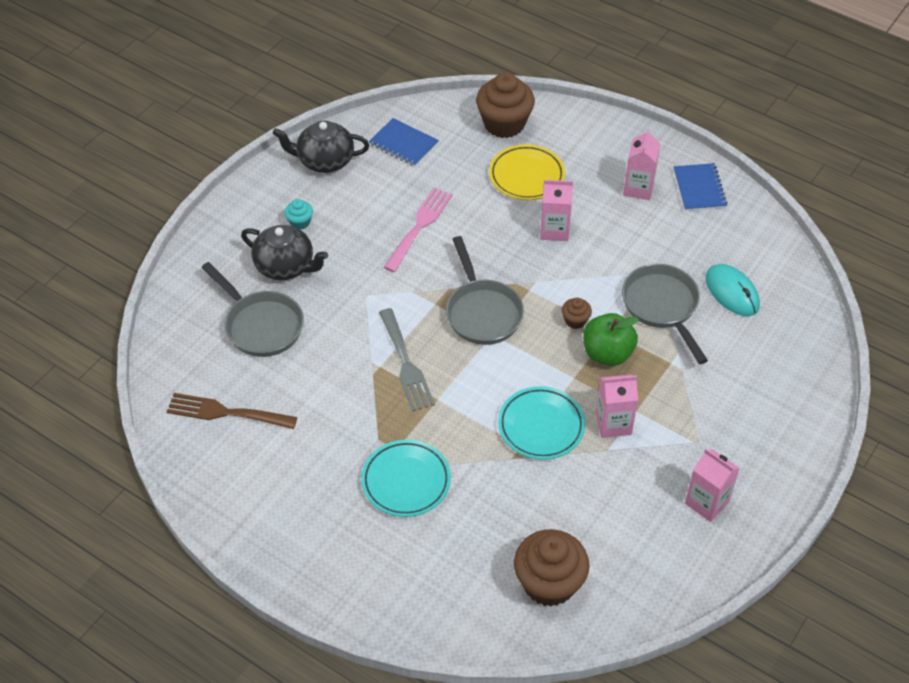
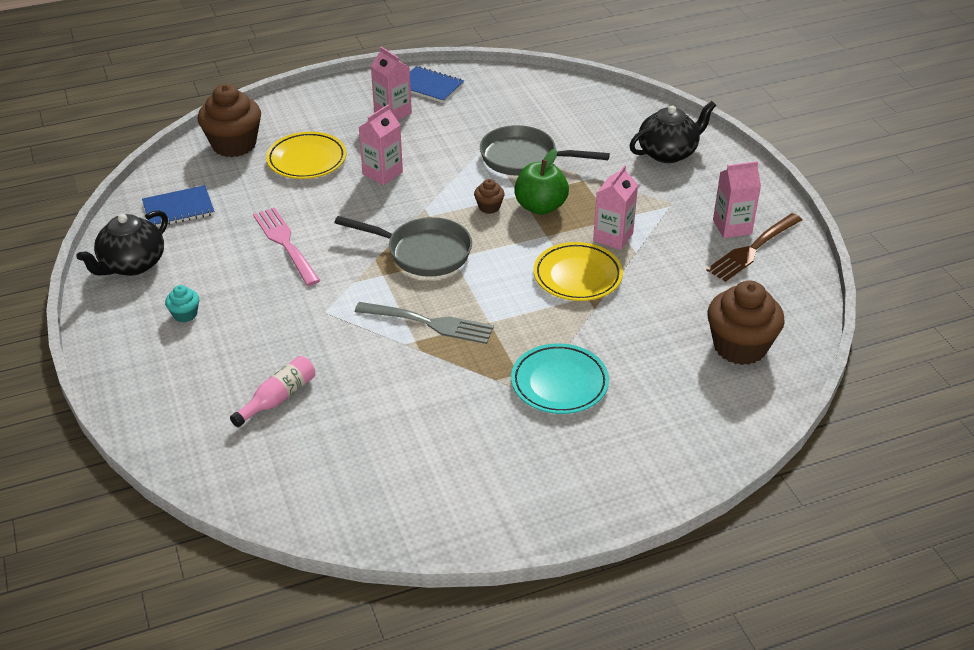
camera: 55 degrees left, 10 degrees down
(226, 412) = (358, 472): brown fork -> brown fork (752, 249)
(260, 325) = (278, 398): grey pan -> pink bottle
(285, 266) = (227, 348): black teapot -> black teapot (668, 153)
(541, 426) = (577, 276): turquoise plate -> yellow plate
(732, 292) = (547, 120): turquoise mouse -> none

